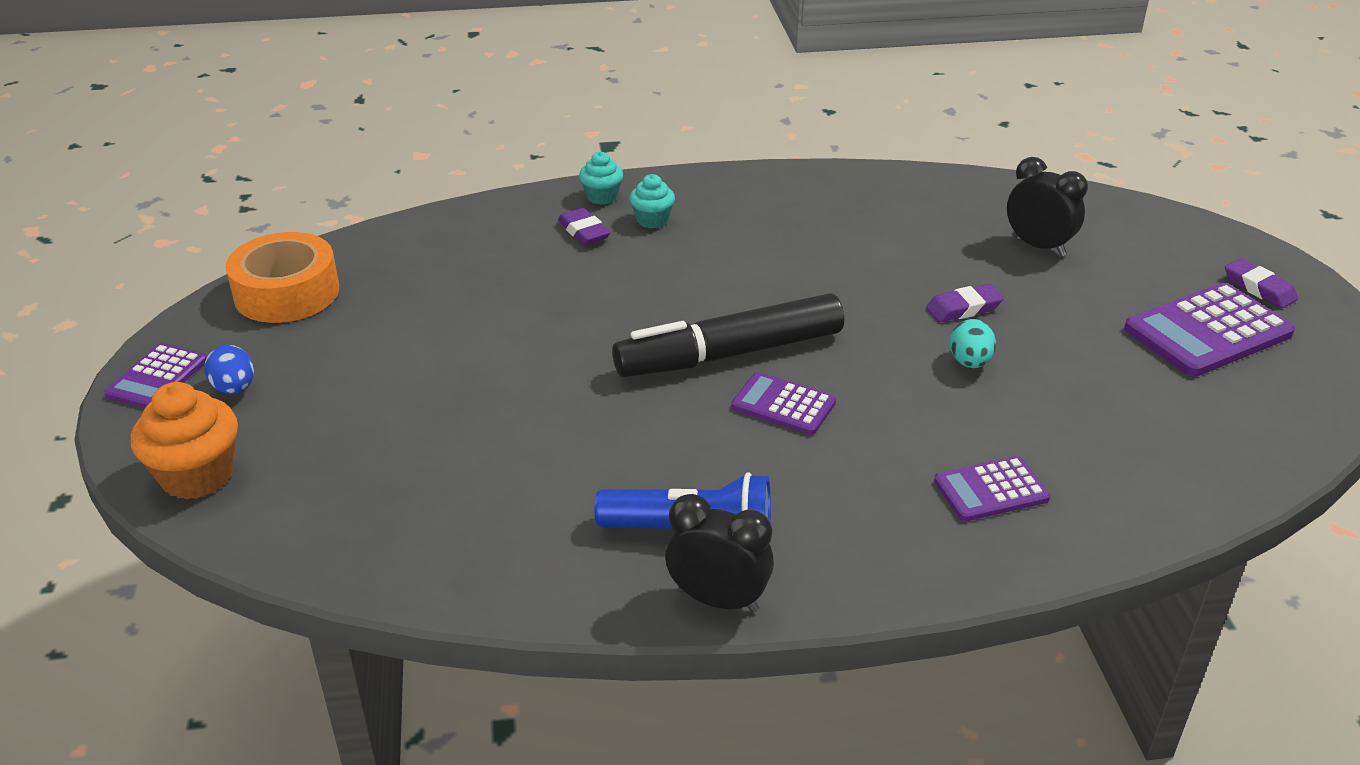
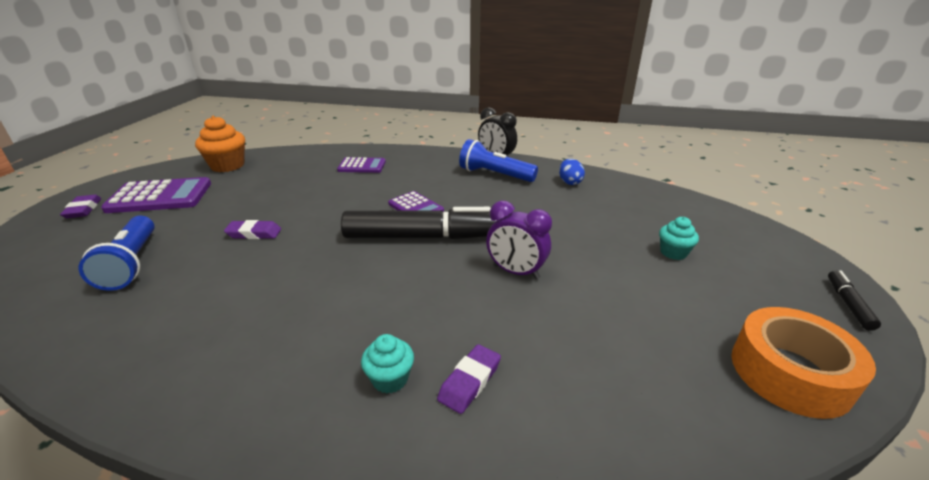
camera: 160 degrees left, 5 degrees down
(157, 377) = (848, 304): purple calculator -> black marker
(197, 476) = (756, 234): orange cupcake -> orange cupcake (227, 166)
(234, 388) = (772, 282): blue egg -> blue egg (569, 182)
(575, 332) = (516, 272): none -> purple clock
(584, 231) = (469, 381): purple eraser -> purple eraser turned 45 degrees clockwise
(602, 197) = (422, 442): turquoise cupcake -> turquoise cupcake (673, 252)
(969, 362) = (298, 207): turquoise egg -> none
(1038, 246) = (132, 263): black clock -> blue flashlight

